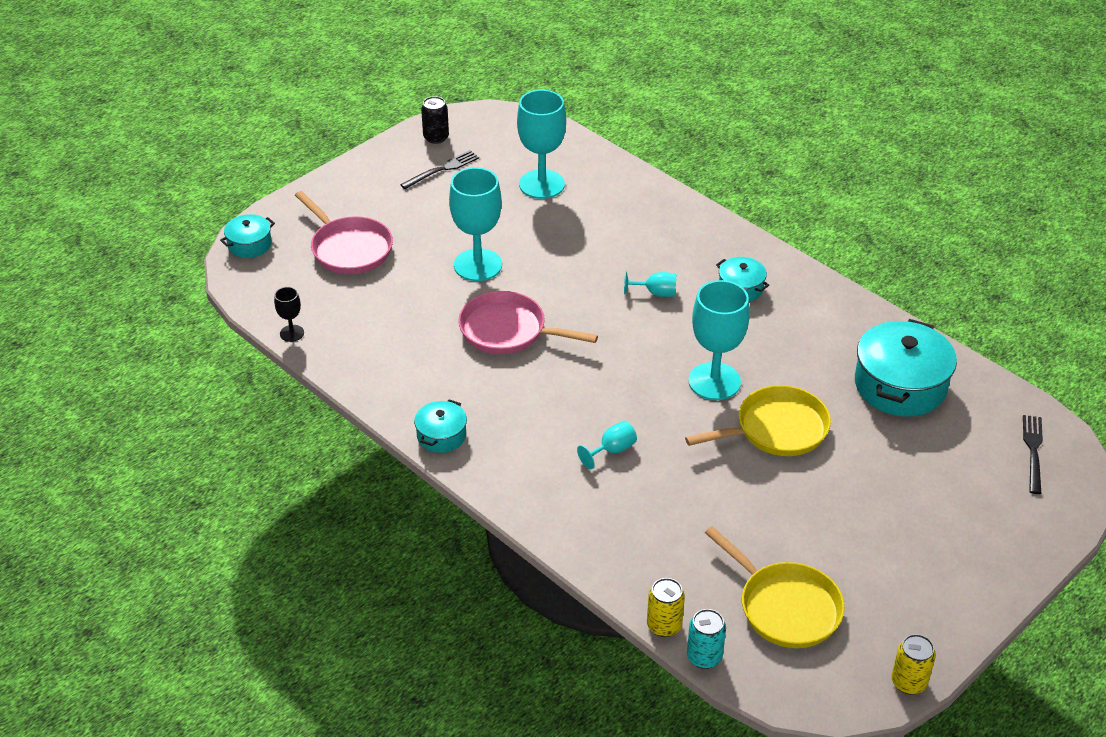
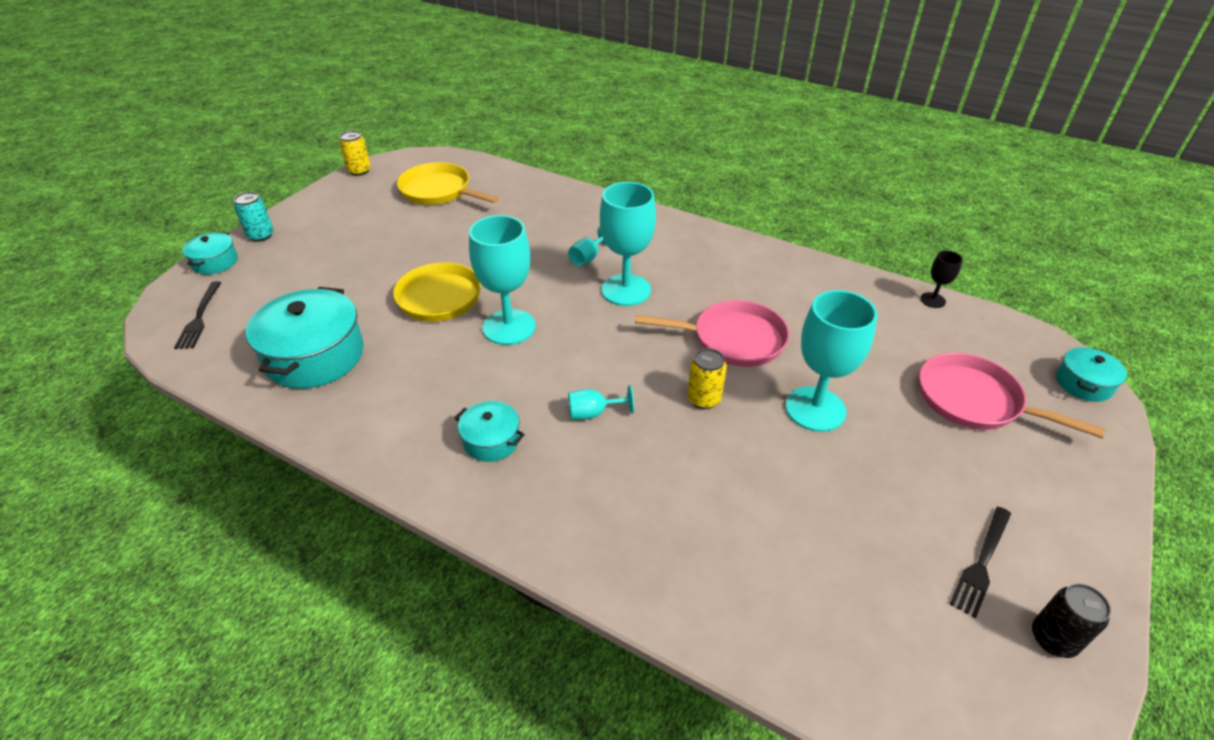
camera: 165 degrees right, 0 degrees up
(441, 435) = (733, 246): turquoise pot -> turquoise pot (215, 262)
(542, 184) = (819, 566): turquoise goblet -> turquoise goblet (626, 290)
(664, 625) = (520, 173): yellow can -> yellow can (704, 399)
(704, 657) = (492, 164): turquoise can -> turquoise can (261, 235)

